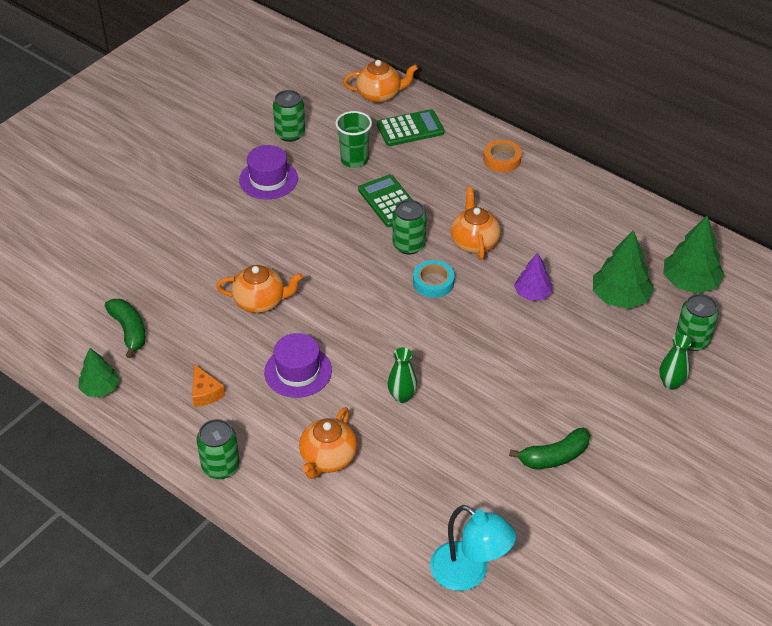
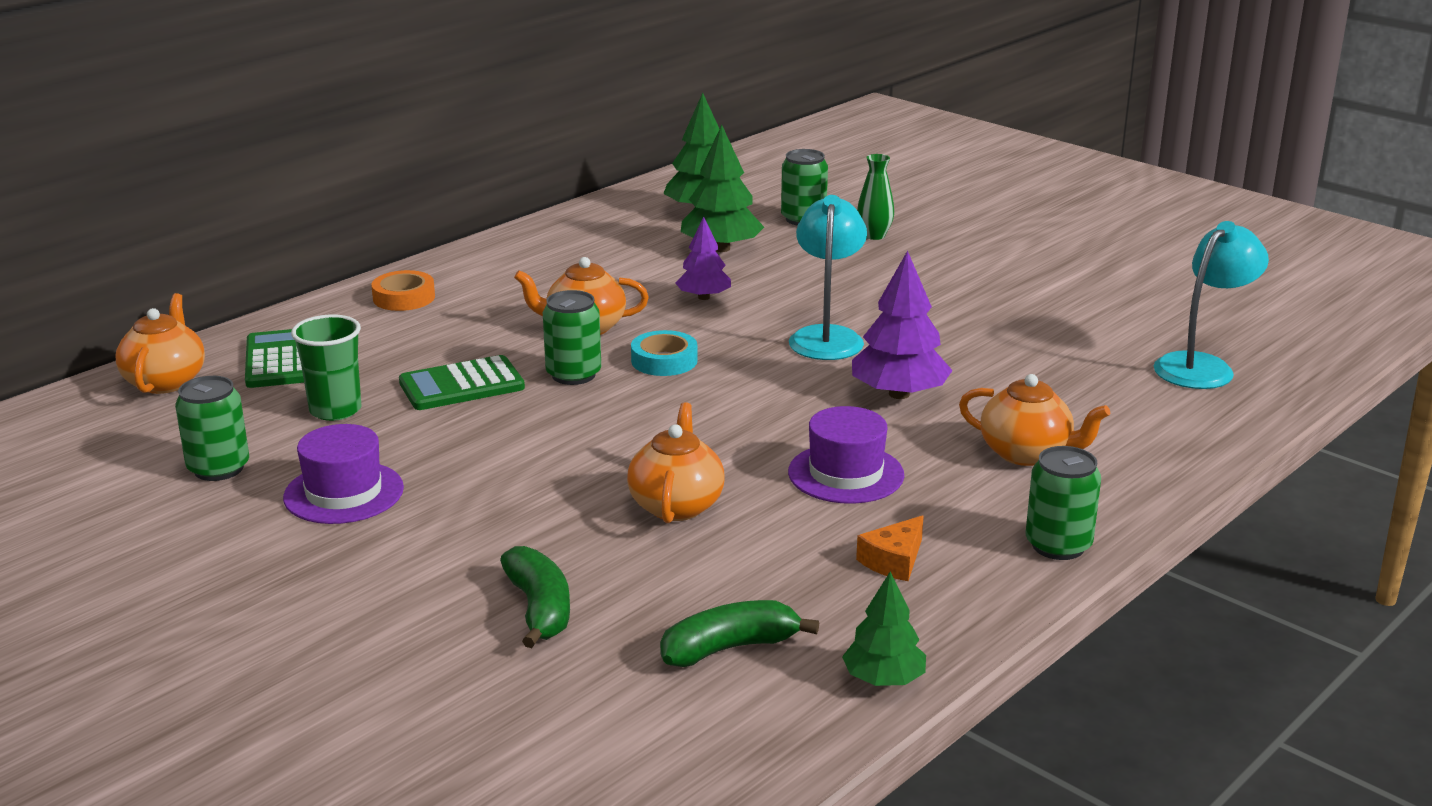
camera: 85 degrees left, 20 degrees down
(205, 392) = (894, 561): orange cheese -> orange cheese turned 150 degrees clockwise
(402, 396) = (899, 394): green vase -> purple tree
(482, 359) = (827, 337): none -> turquoise lamp
(554, 456) = (1000, 305): green banana -> green banana (539, 609)

